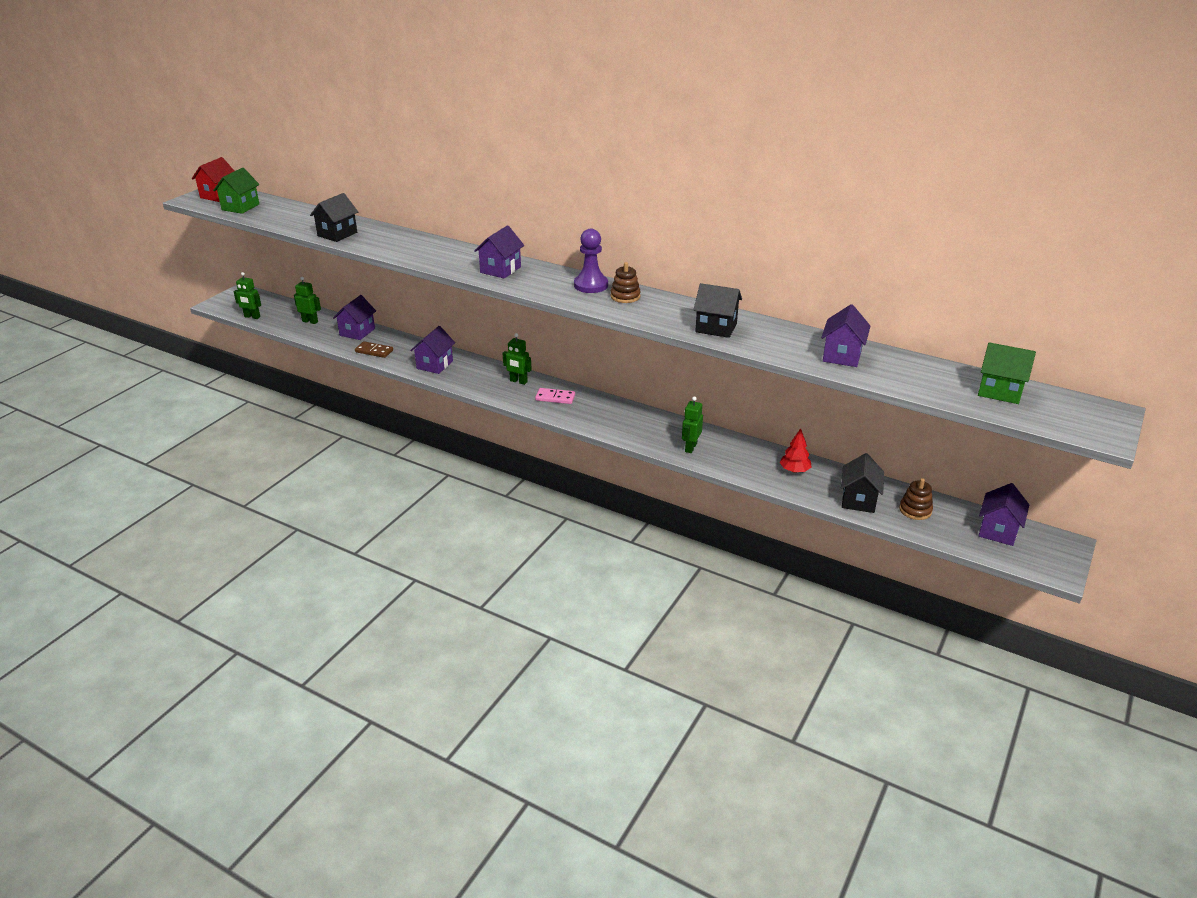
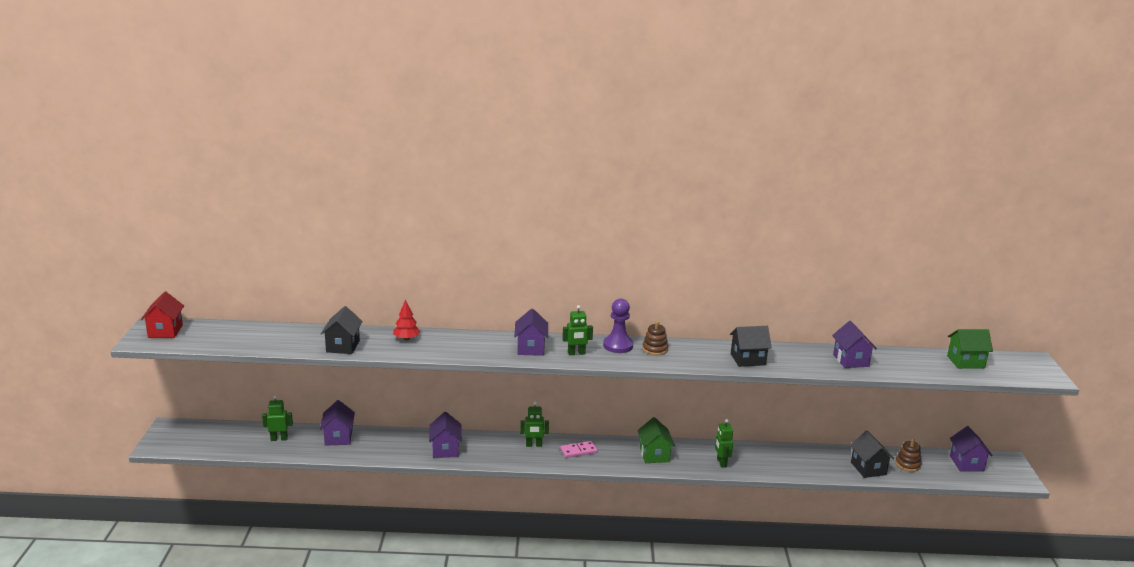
camera: 30 degrees left, 10 degrees down
(240, 207) = (206, 339): green house -> green house (654, 455)
(252, 317) = (211, 449): green robot -> green robot (576, 353)
(374, 351) = (375, 452): brown domino -> none
(794, 470) = (807, 459): red tree -> red tree (406, 339)

